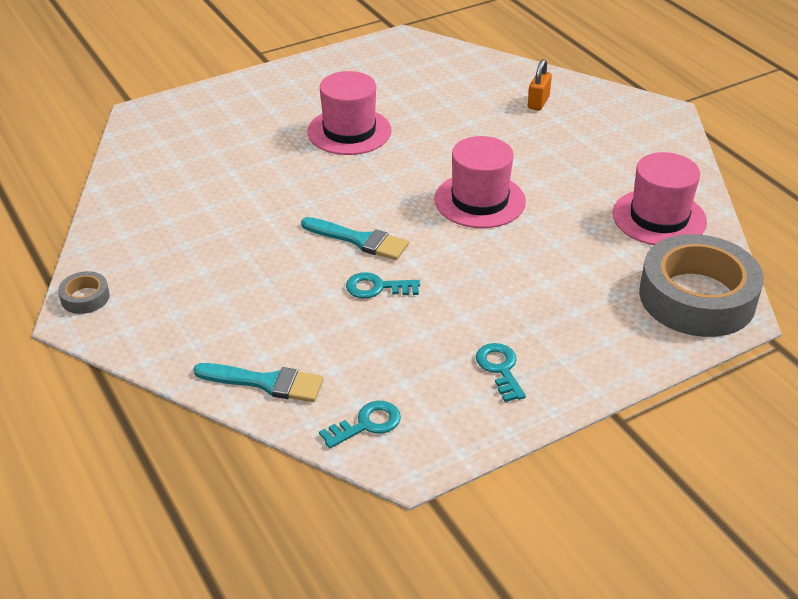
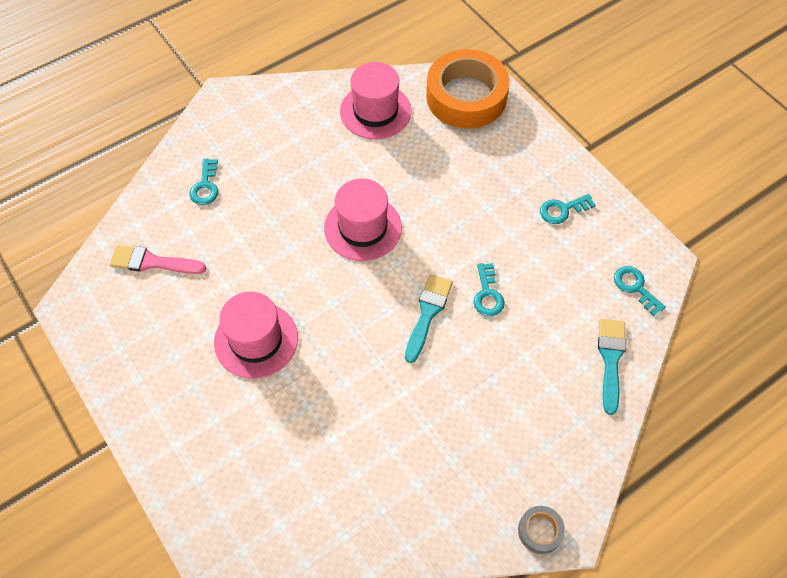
camera: 95 degrees left, 20 degrees up
(446, 76) = (152, 262): none -> pink brush
(538, 102) = (205, 186): orange padlock -> turquoise key
(697, 297) = (466, 97): grey tape -> orange tape

